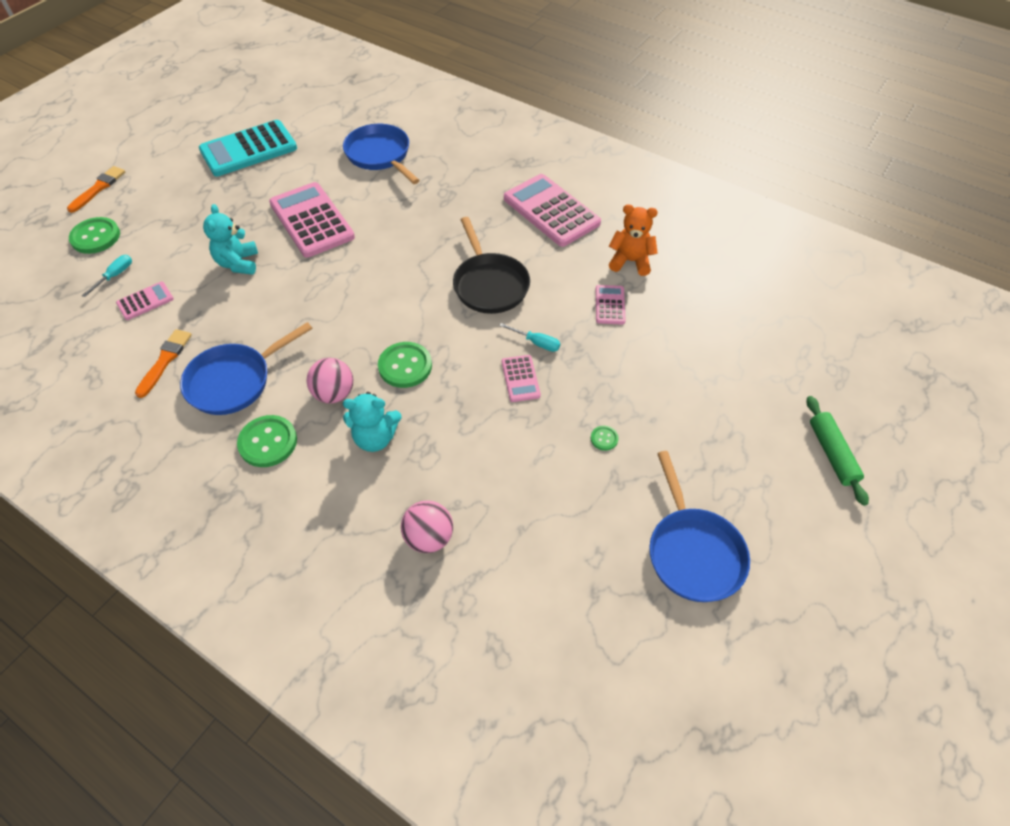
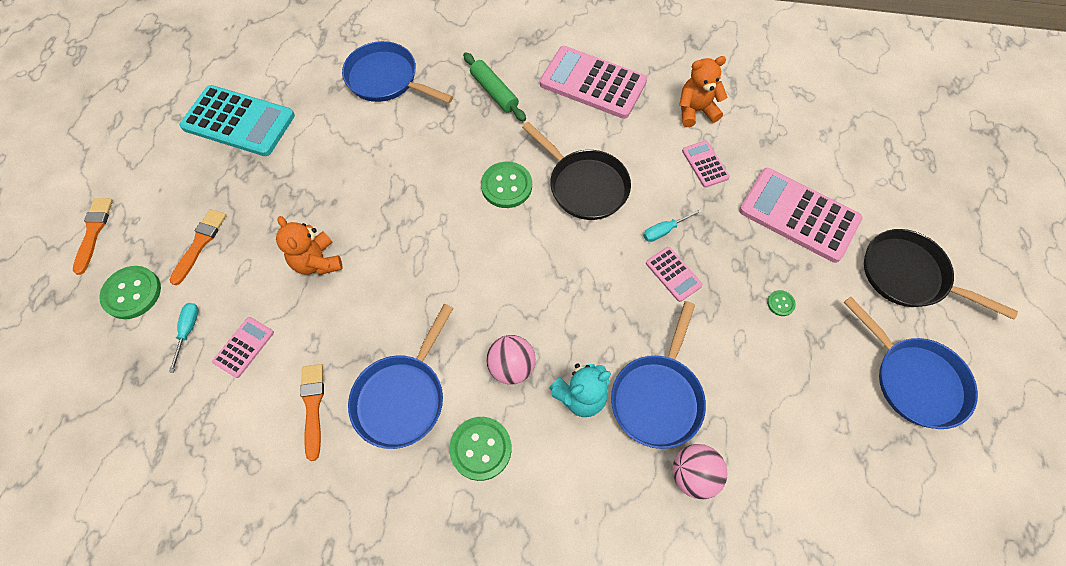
camera: 25 degrees left, 10 degrees up
(164, 221) = (200, 244): none -> orange brush
(238, 263) = (317, 261): turquoise teddy bear -> orange teddy bear
(248, 149) = (238, 121): turquoise calculator -> turquoise calculator turned 105 degrees counterclockwise
(312, 220) = (363, 181): pink calculator -> pink calculator (799, 215)
(405, 366) = (560, 307): green button -> green button (506, 186)
(440, 466) = (657, 397): none -> blue pan
(536, 343) = (664, 230): turquoise screwdriver -> turquoise screwdriver turned 150 degrees clockwise
(749, 464) = (908, 275): none -> black pan
(832, 454) = (963, 236): green rolling pin -> green rolling pin (494, 92)

